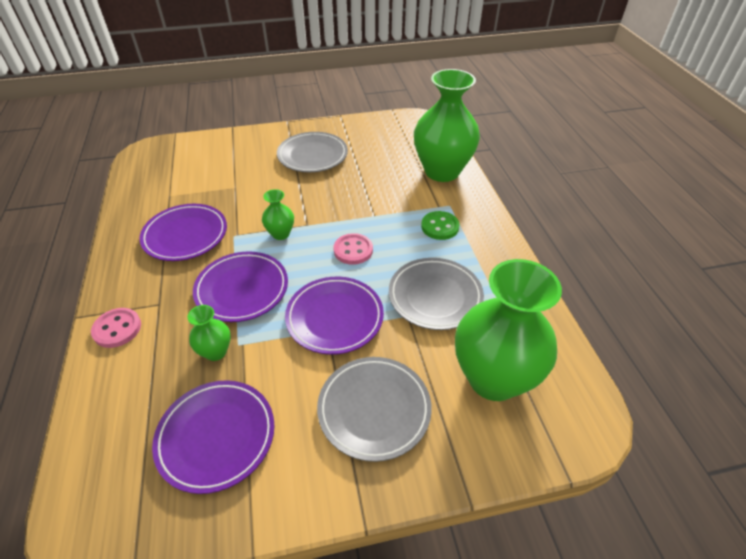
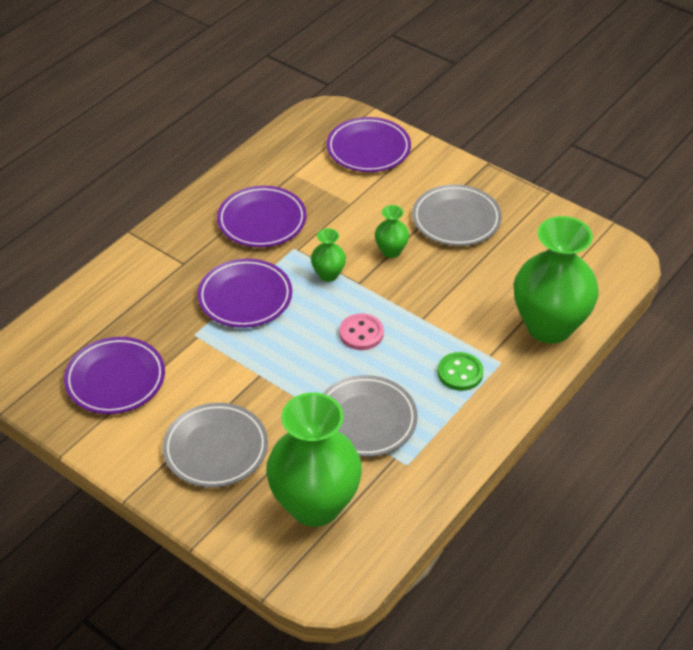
camera: 50 degrees right, 0 degrees up
(117, 329) = (141, 261): pink button -> none
(215, 352) = (176, 327): green vase -> green vase (391, 251)
(334, 318) = (275, 371): purple plate -> purple plate (368, 149)

